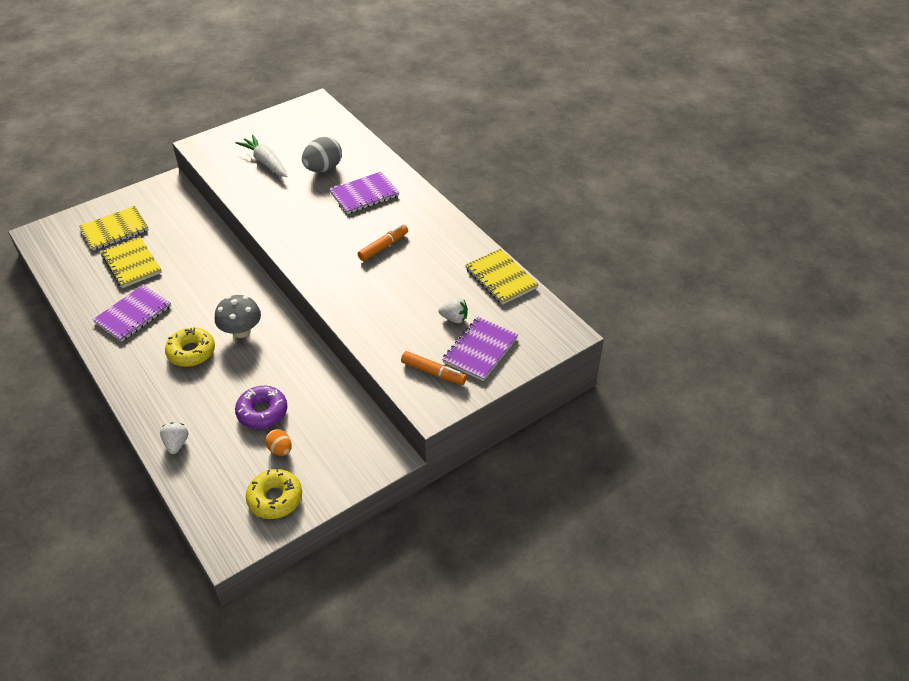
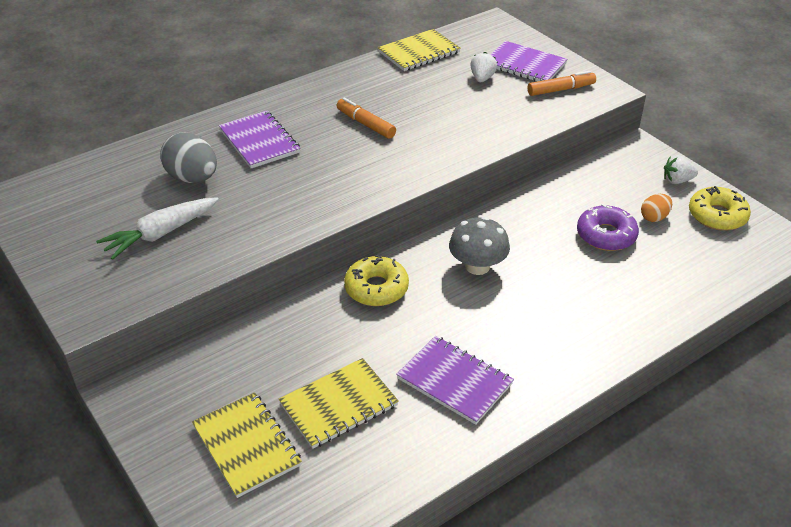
camera: 90 degrees left, 5 degrees down
(176, 444) = (672, 299): white strawberry -> white strawberry (677, 180)
(191, 352) = (521, 307): yellow donut -> yellow donut (376, 288)
(433, 372) = (560, 90): orange marker -> orange marker turned 45 degrees clockwise

